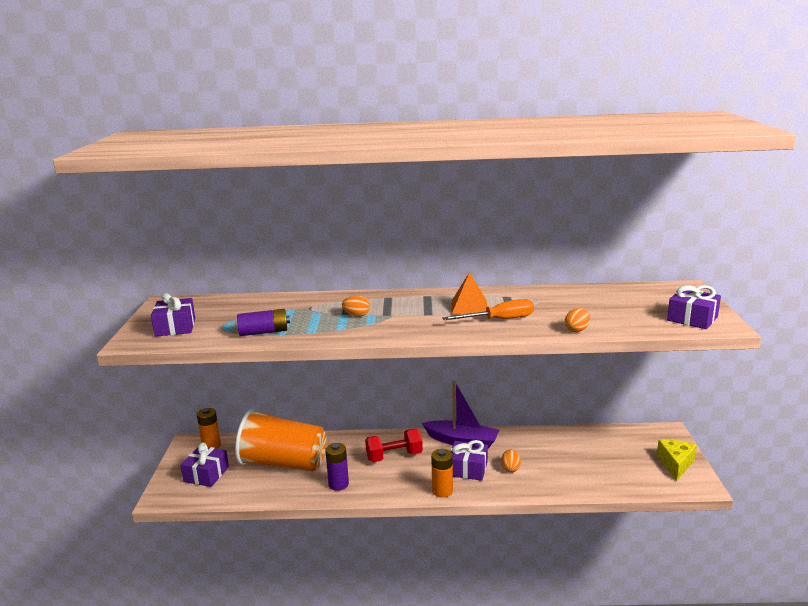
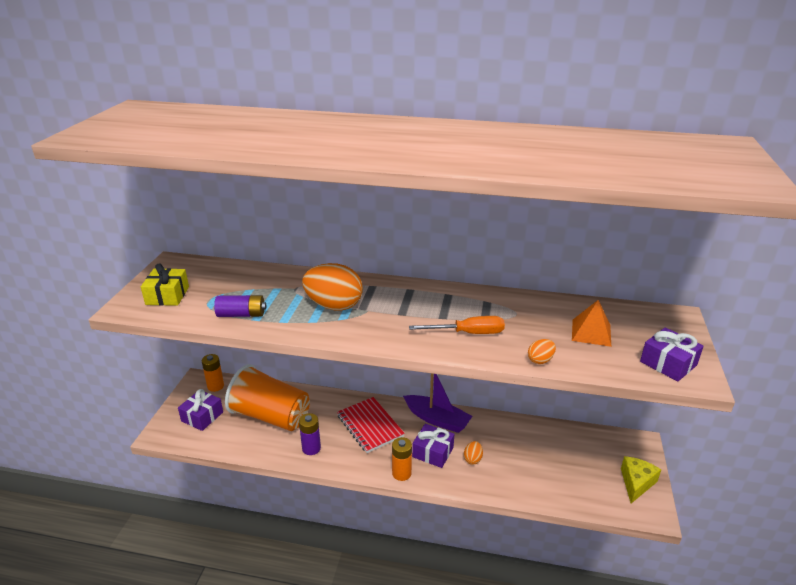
camera: 10 degrees right, 10 degrees up
(175, 327) = (167, 295): purple gift -> yellow gift
(356, 315) = (334, 305): orange egg -> orange egg, size x2.22
(394, 456) = (370, 426): red dumbbell -> red notebook
(469, 307) = (445, 311): orange pyramid -> orange pyramid (591, 332)

